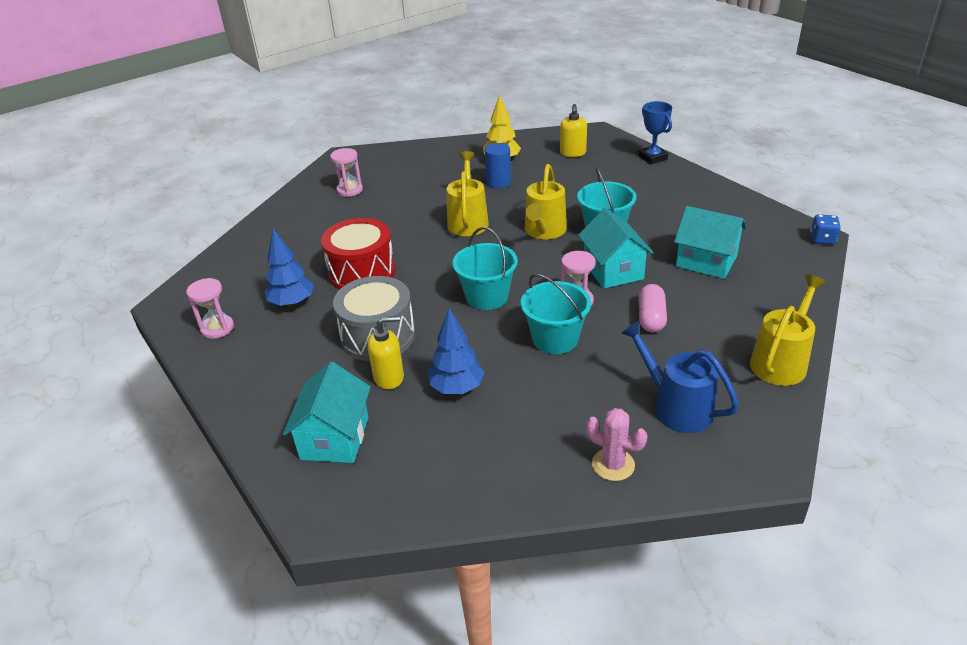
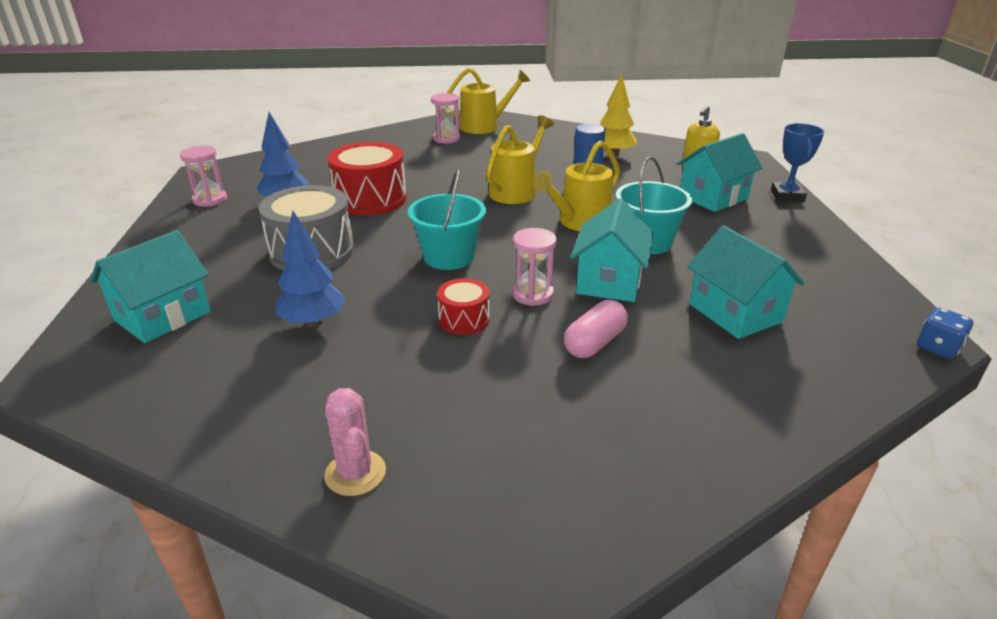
camera: 30 degrees right, 5 degrees down
(389, 377) = (273, 288): yellow soap dispenser -> none
(555, 339) = (464, 319): turquoise bucket -> red drum
(608, 176) = (713, 197): none -> turquoise house
(676, 407) = (506, 448): blue watering can -> none
(781, 361) = (710, 463): yellow watering can -> yellow watering can (485, 126)

